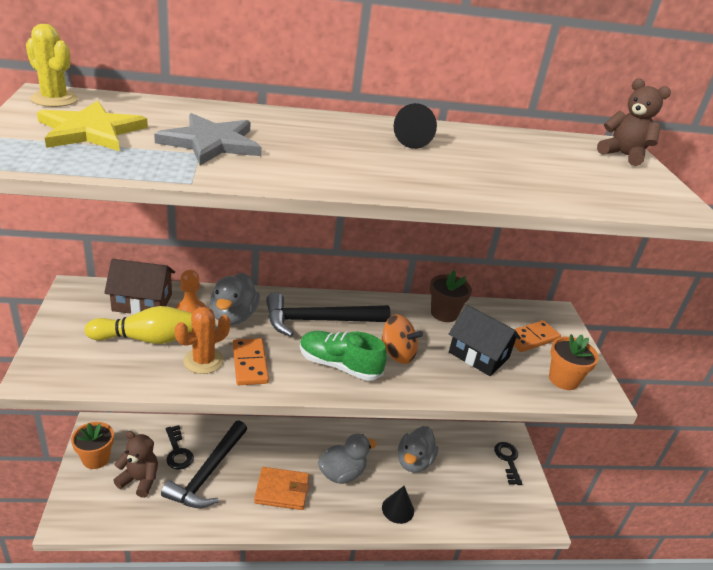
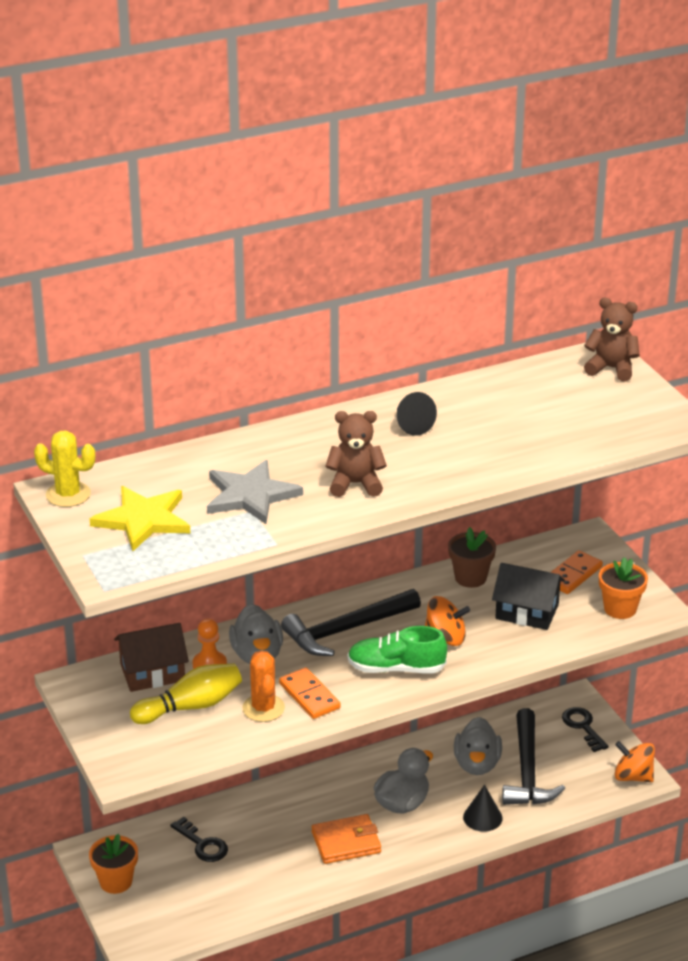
camera: 15 degrees left, 0 degrees up
(139, 480) = (182, 885): brown teddy bear -> brown teddy bear (355, 484)
(203, 361) = (263, 708): orange cactus -> orange cactus turned 45 degrees counterclockwise
(207, 473) = (252, 853): black hammer -> black hammer (527, 771)
(534, 518) = (633, 776): none -> orange spinning top

